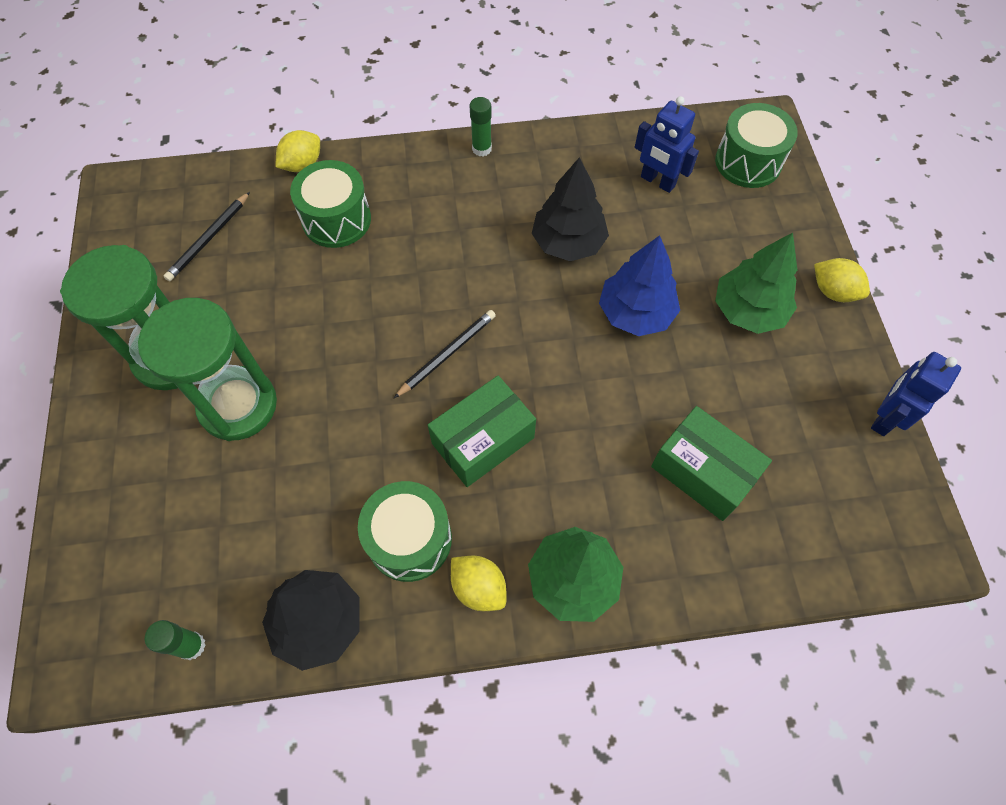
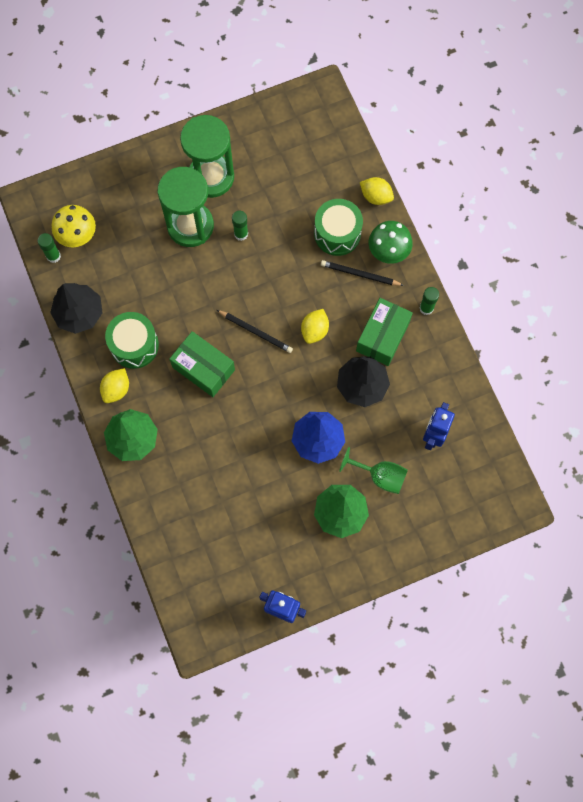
camera: 75 degrees right, 10 degrees up
(173, 592) = (77, 236): none -> yellow mushroom
(209, 239) = (299, 163): black pencil -> black pencil (360, 274)
(284, 338) = (241, 234): none -> green glue stick
(387, 169) = (388, 251): none -> green mushroom
(703, 252) = (380, 476): none -> green goblet
(703, 472) = (216, 500): green box -> green box (382, 336)
(748, 162) = (472, 496): green drum -> none
(833, 291) = (372, 568): yellow lemon -> yellow lemon (314, 330)

